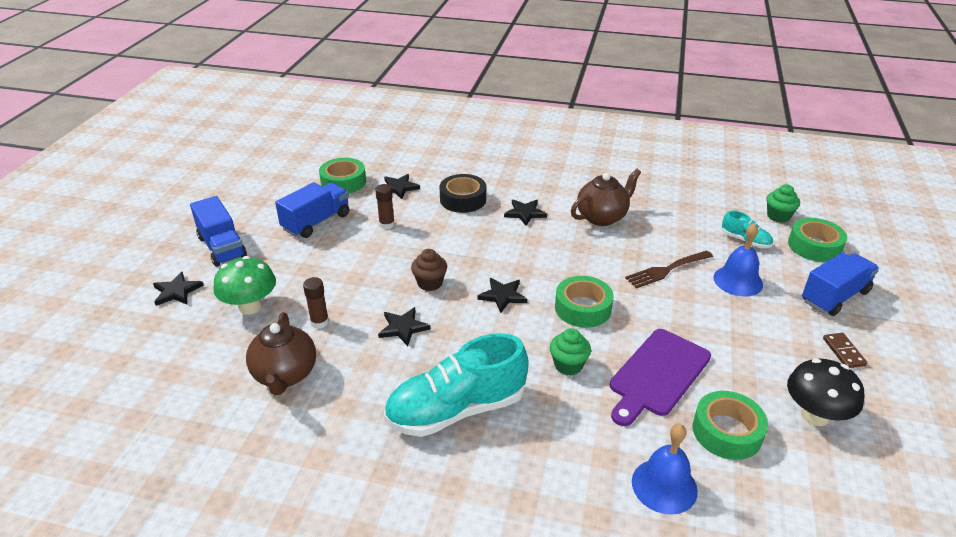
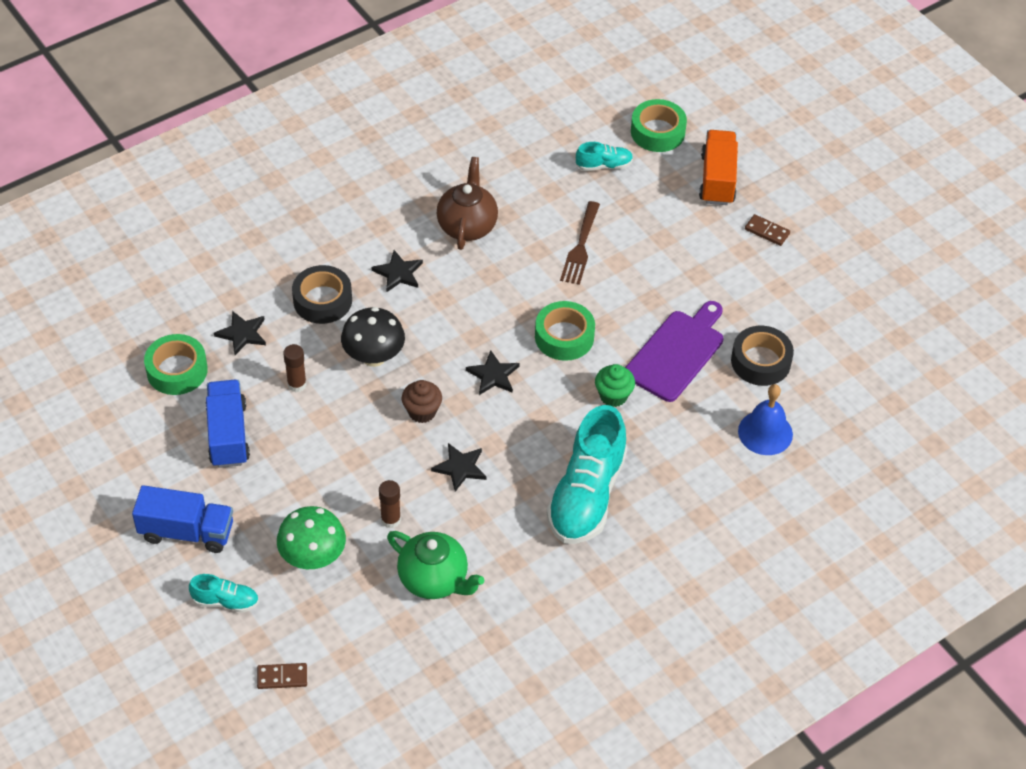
camera: 50 degrees left, 15 degrees up
(126, 352) = (282, 677): none -> brown domino
(177, 291) = (225, 601): black star -> turquoise shoe
(285, 375) = (434, 580): brown teapot -> green teapot
(657, 375) = (677, 353): purple cutting board -> purple cutting board turned 135 degrees counterclockwise
(727, 432) = (760, 361): green tape -> black tape
(738, 281) = (640, 216): blue bell -> none
(778, 216) = (600, 115): green cupcake -> none
(815, 415) = (796, 303): black mushroom -> black mushroom (374, 357)
(834, 297) = (717, 179): blue truck -> orange truck

